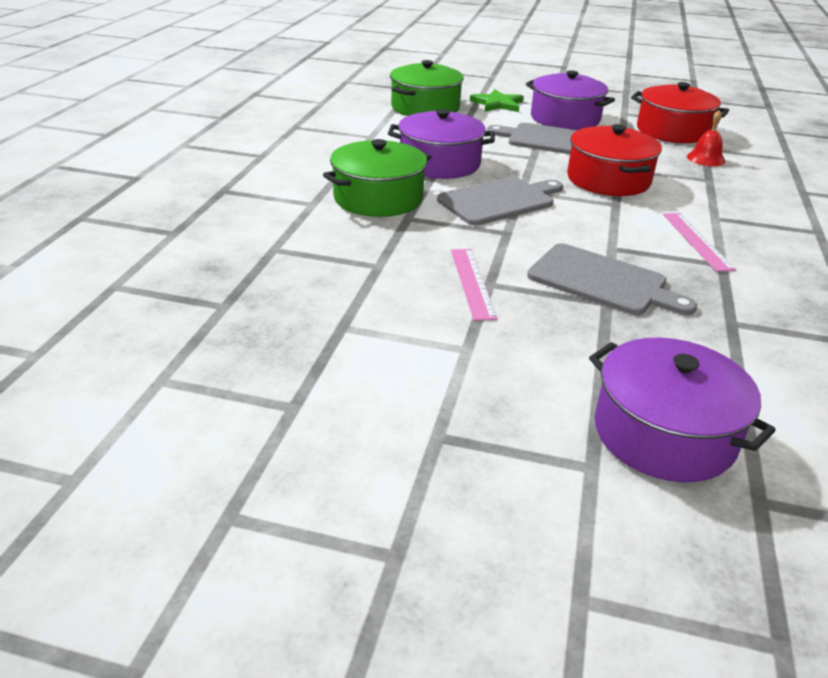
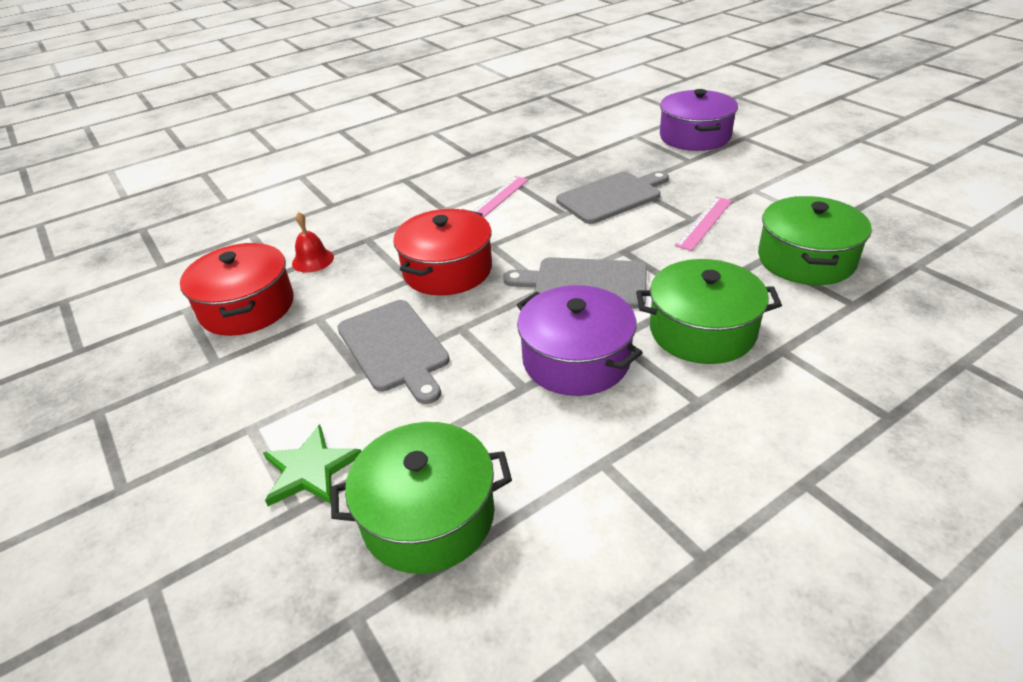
camera: 135 degrees left, 5 degrees up
(339, 275) = (806, 259): none -> green pot
(565, 118) = (299, 384): purple pot -> none
(602, 281) = (612, 196): grey cutting board -> grey cutting board turned 75 degrees clockwise

